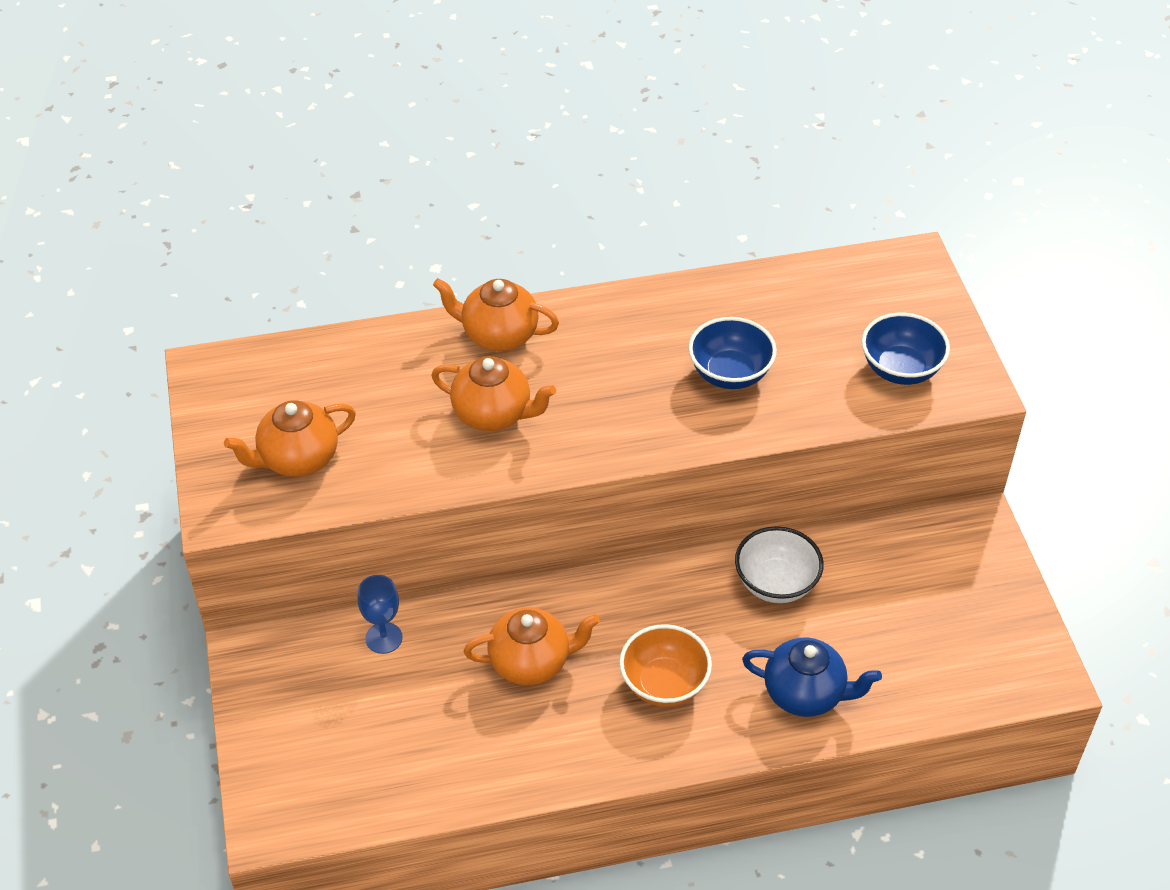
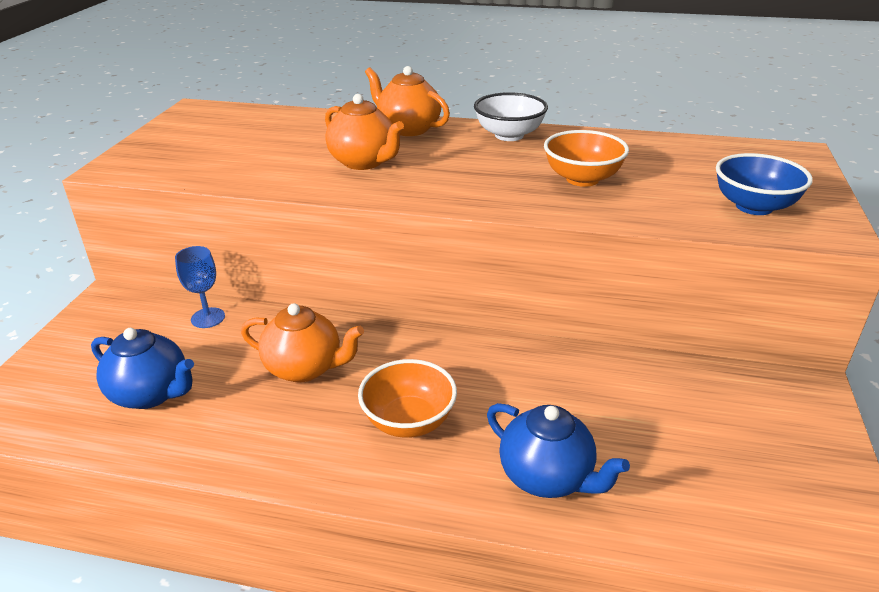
camera: 25 degrees right, 15 degrees down
(297, 459) = (198, 154): orange teapot -> none
(407, 744) = (151, 394): none -> blue teapot
(730, 373) = (582, 179): blue bowl -> orange bowl
(776, 583) = (568, 376): white bowl -> white bowl (509, 135)

